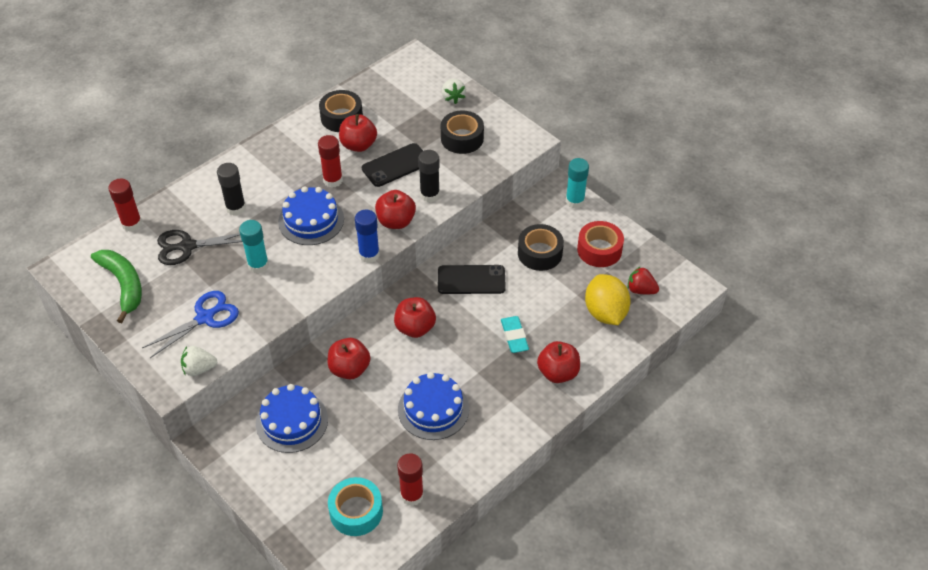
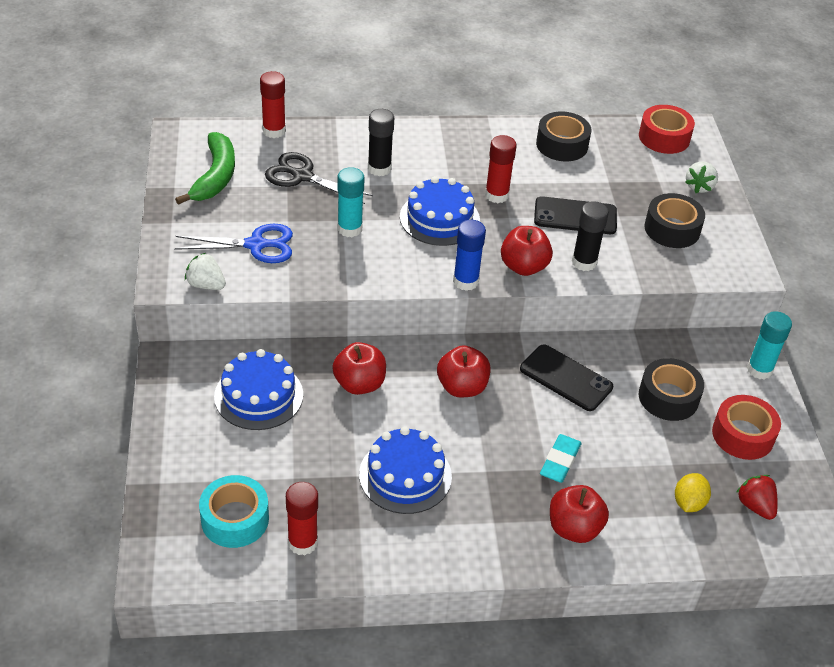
camera: 35 degrees right, 5 degrees down
(358, 145) = (554, 178): red apple -> none
(401, 74) = (664, 137): none -> red tape
(605, 313) = (688, 503): yellow lemon -> yellow lemon, size x0.57

